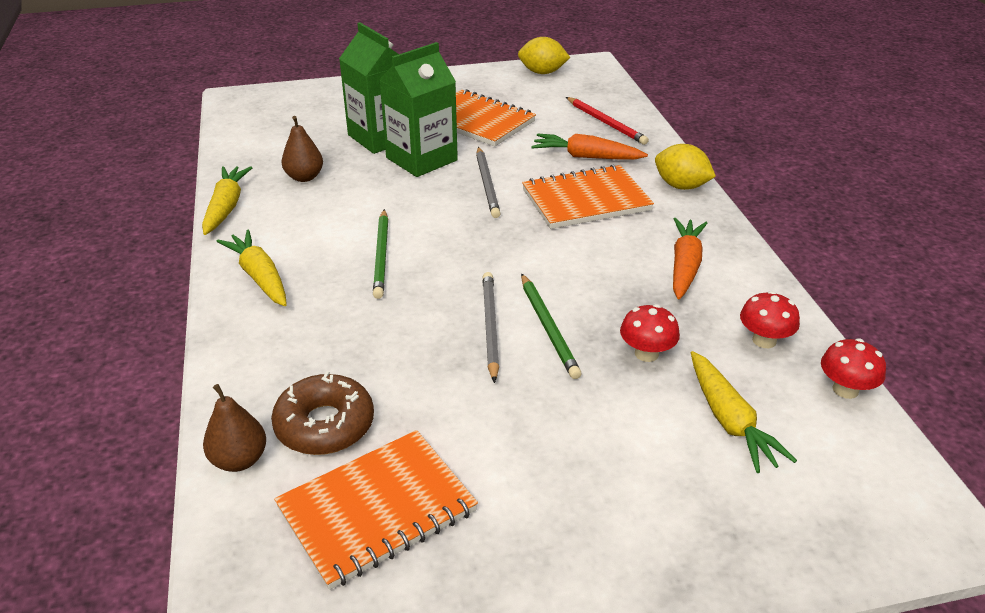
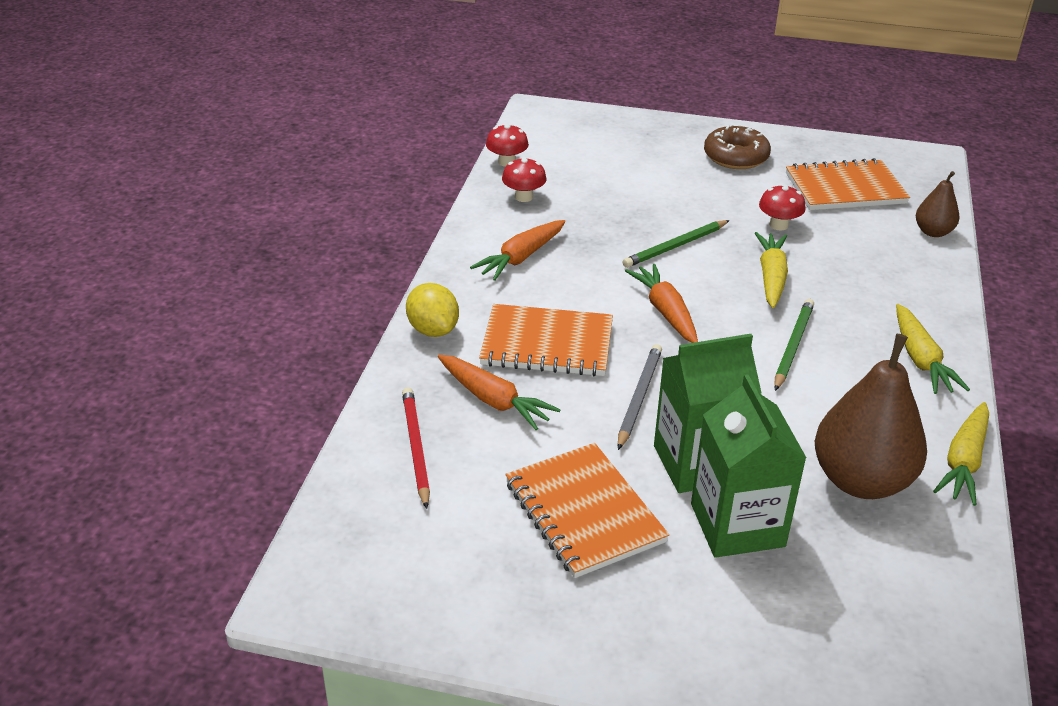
camera: 155 degrees left, 0 degrees up
(304, 177) = (861, 481): brown pear -> brown pear, size x1.96
(325, 425) = (871, 235): brown donut -> brown donut (736, 157)
(490, 327) = (722, 260): grey pencil -> none
(511, 253) = (665, 312): none -> orange carrot
(542, 72) = (399, 600): yellow lemon -> none
(548, 328) = (675, 246): green pencil -> green pencil turned 135 degrees counterclockwise
(646, 353) = (616, 212): red mushroom -> red mushroom (778, 225)
(729, 420) = (598, 169): yellow carrot -> yellow carrot (771, 277)

